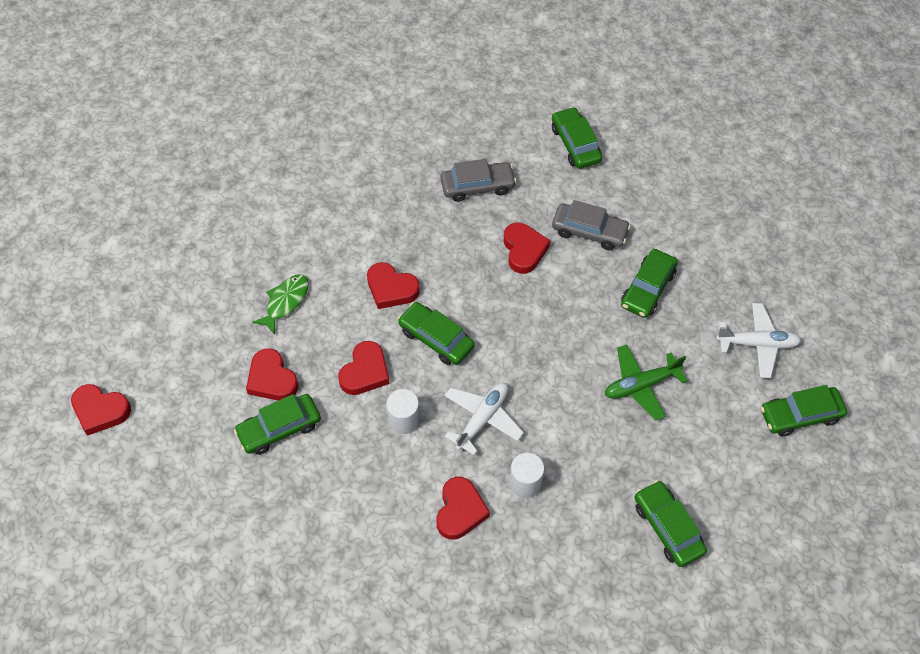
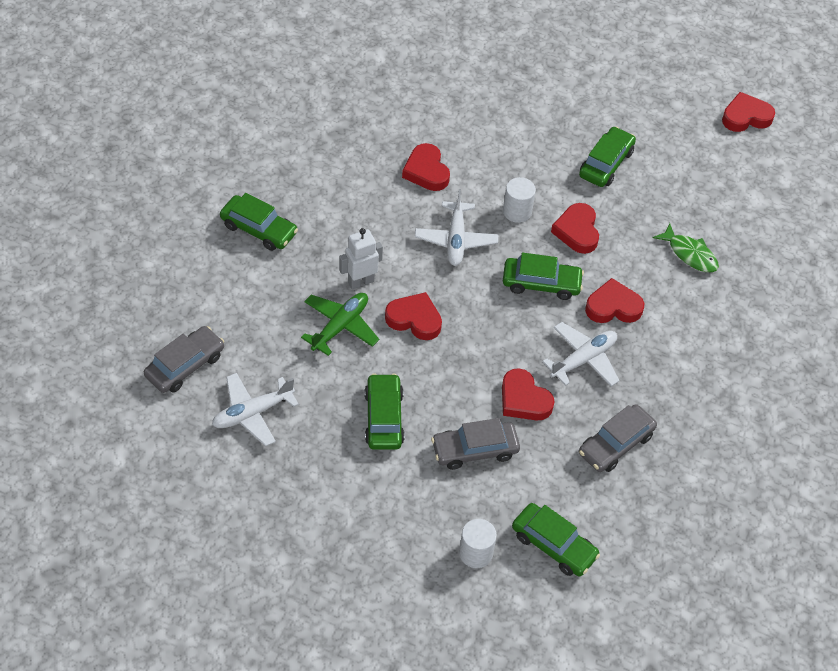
camera: 145 degrees right, 5 degrees down
(272, 379) = (644, 193): red heart -> red heart (414, 319)
(285, 302) = (690, 254): green fish -> green fish turned 45 degrees counterclockwise
(452, 258) = (583, 359): none -> white plane
(525, 483) = (390, 210): white cylinder -> white cylinder (476, 553)
(597, 420) = (361, 281): none -> white robot
(800, 415) = (185, 365): green car -> grey car

